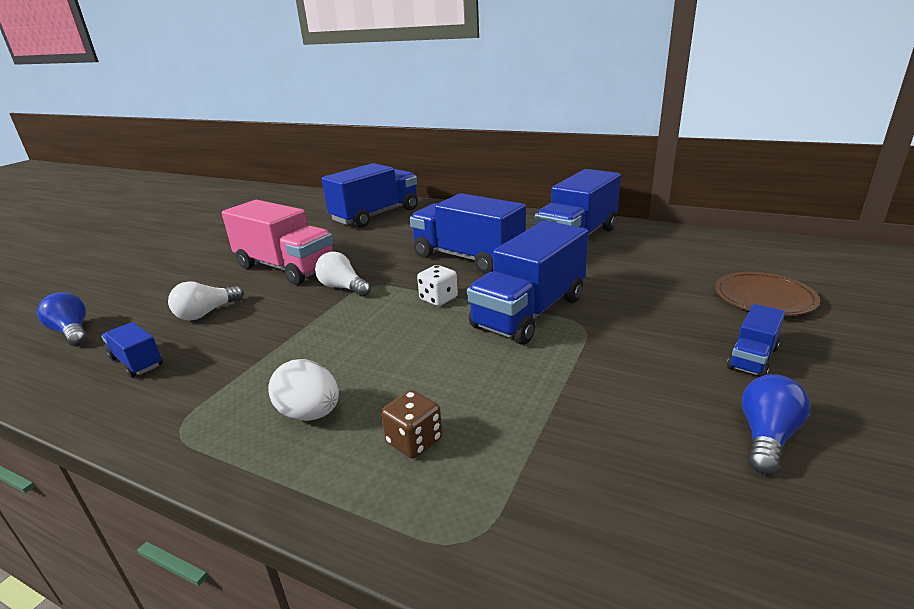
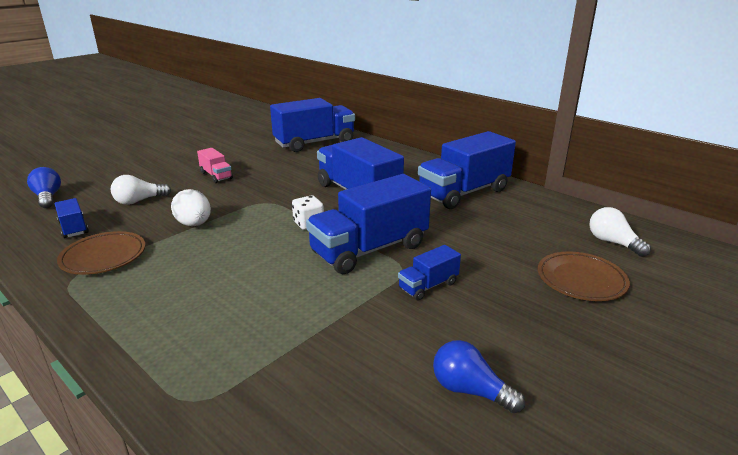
camera: 15 degrees right, 0 degrees up
(206, 389) = (103, 257): none -> brown plate
(286, 267) = (216, 176): pink truck -> pink truck, size x0.47
(310, 414) = (156, 290): white egg -> white egg (194, 224)
(343, 288) = (245, 200): white light bulb -> white light bulb (613, 242)
(414, 441) = (210, 326): brown dice -> none
(752, 358) = (519, 327): blue truck -> blue truck (428, 286)
(766, 437) = (470, 390): blue light bulb -> blue light bulb turned 105 degrees counterclockwise

